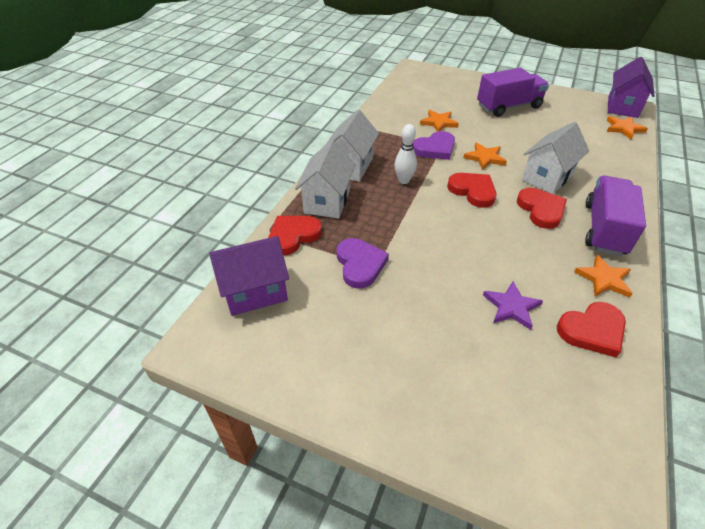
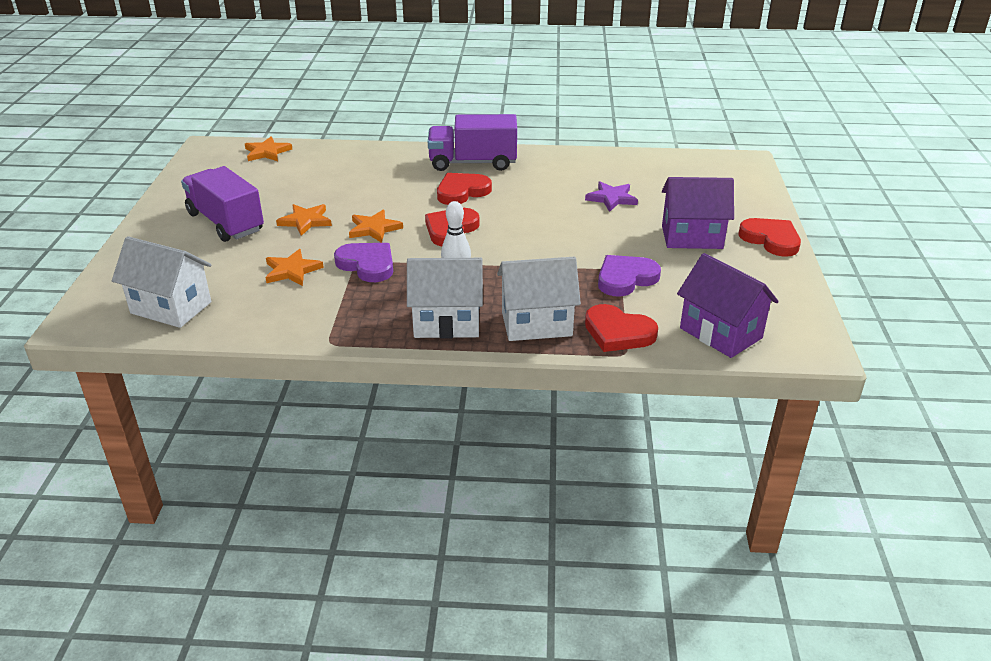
camera: 110 degrees left, 10 degrees down
(547, 177) = (398, 191): white house -> white house (171, 307)
(592, 330) = (607, 167): red heart -> red heart (771, 239)
(604, 279) = (544, 163): orange star -> orange star (305, 221)
(622, 107) = (209, 152): purple house -> purple house (692, 237)

